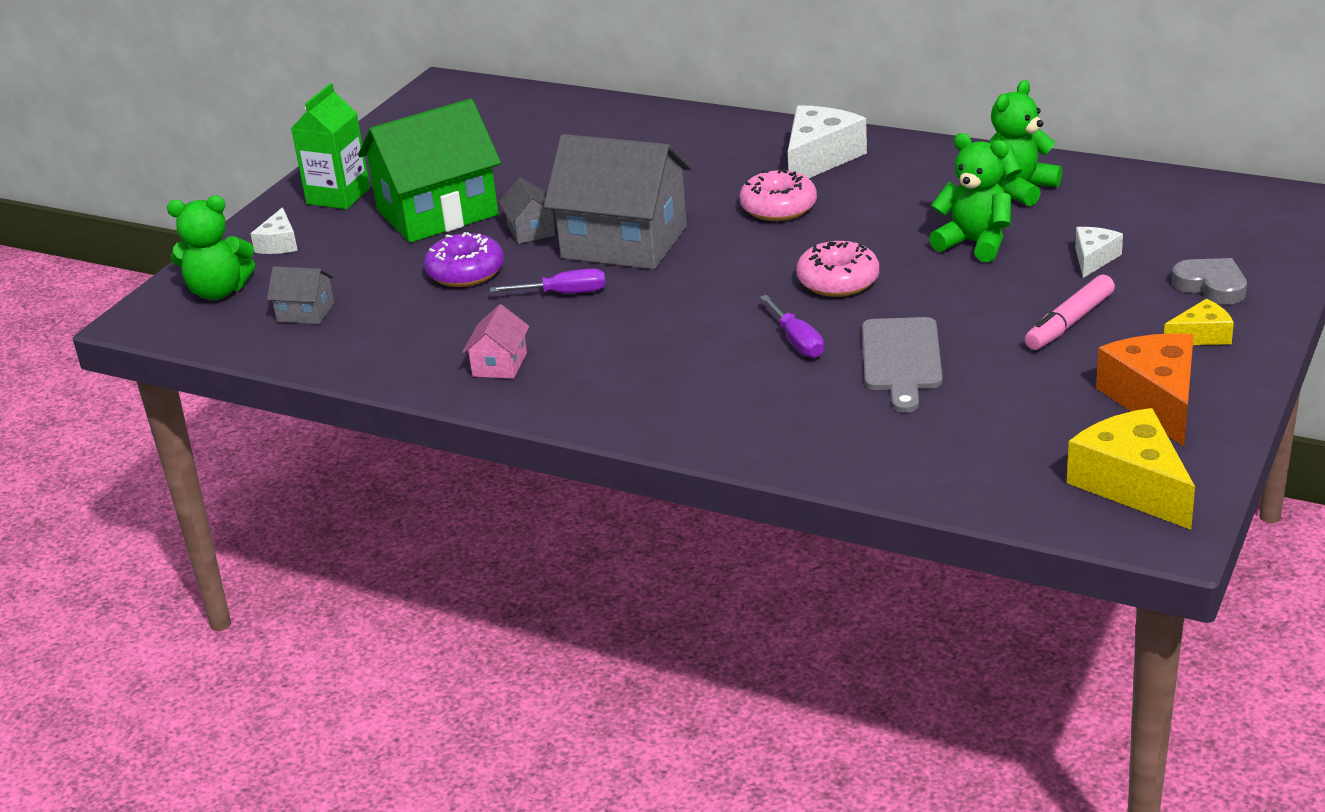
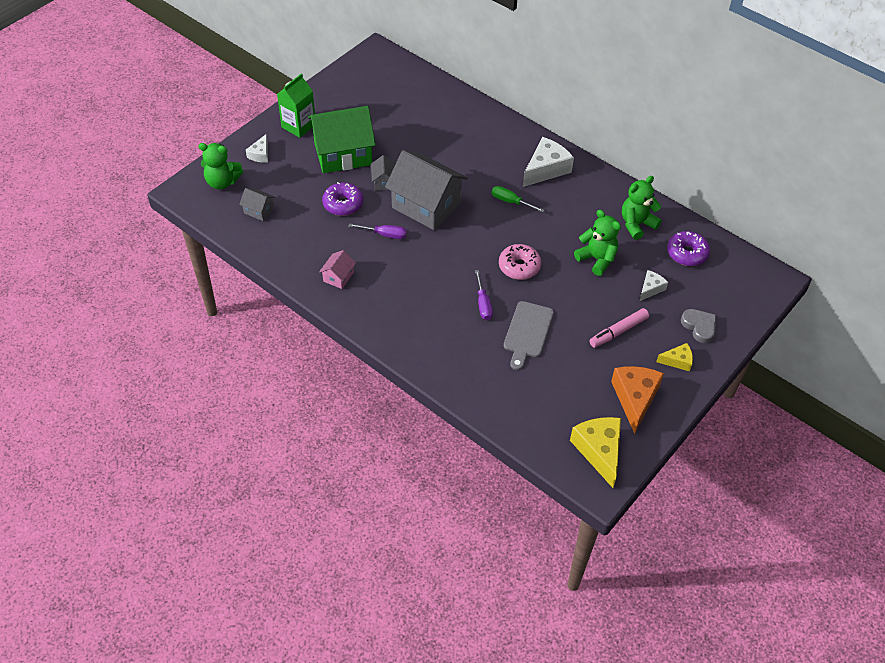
camera: 10 degrees right, 20 degrees up
(778, 208) = (511, 202): pink donut -> green screwdriver
(1130, 204) = (687, 253): none -> purple donut

